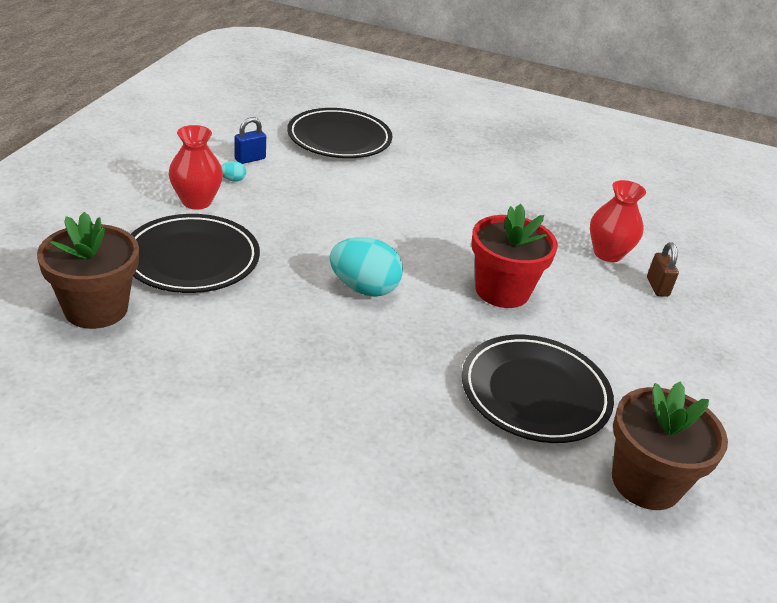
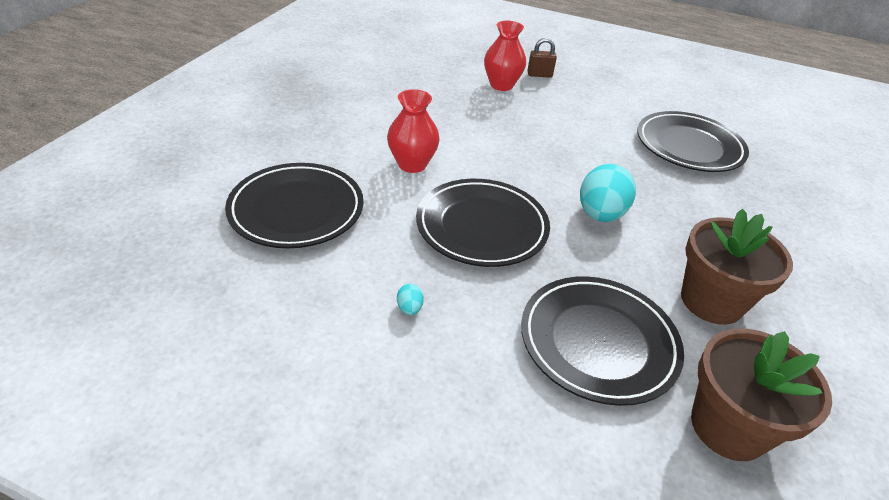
camera: 85 degrees left, 5 degrees up
(196, 201) = (470, 343): red vase -> red vase (412, 164)
(250, 159) = (352, 292): blue padlock -> none
(332, 217) = (481, 227): none -> black plate
(502, 291) = (572, 141): red flower pot -> none
(646, 482) = (744, 121): brown flower pot -> brown flower pot (711, 301)

